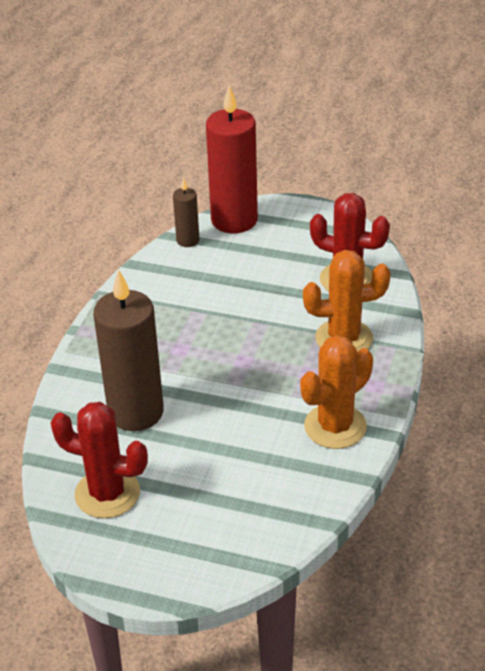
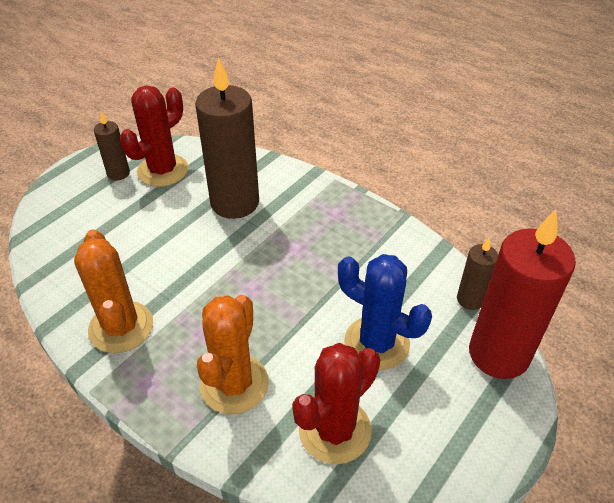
camera: 110 degrees right, 5 degrees up
(129, 533) = (118, 173): none -> brown candle
(259, 277) = (376, 343): none -> blue cactus

